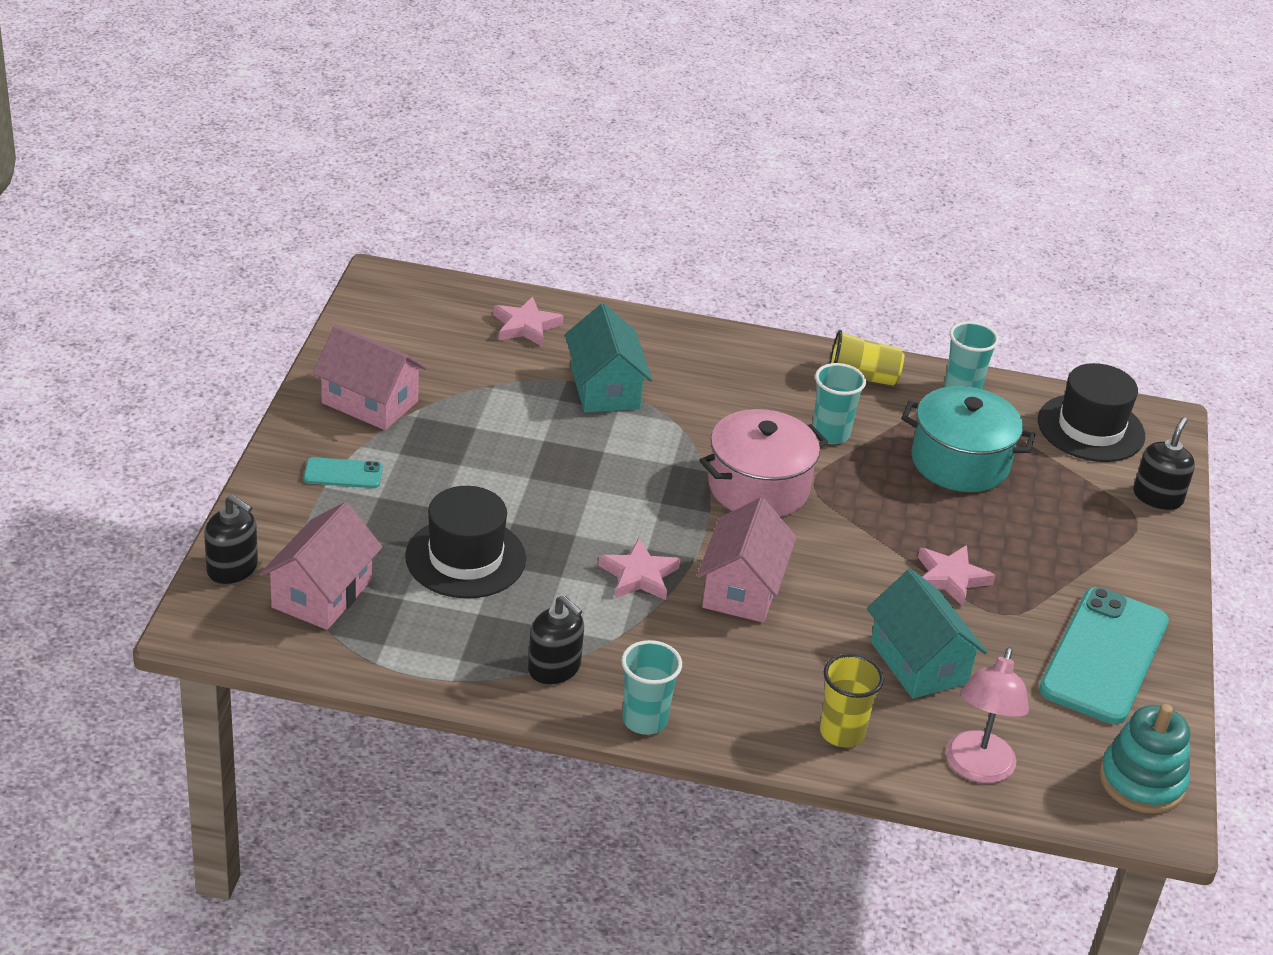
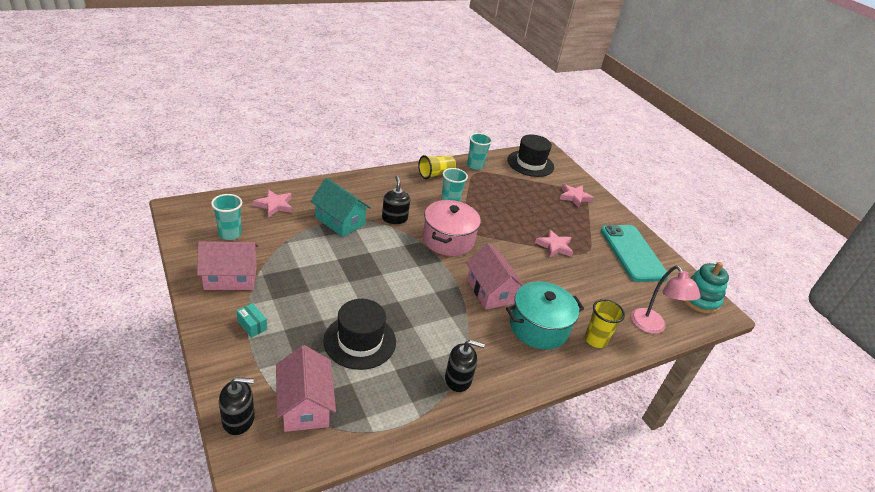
camera: 40 degrees left, 0 degrees up
(343, 474) = (252, 325): turquoise phone -> turquoise box
(639, 575) = (445, 307): pink star -> pink star (574, 197)
(644, 720) = (522, 383): turquoise cup -> turquoise cup (230, 234)
(919, 662) = (584, 290): turquoise house -> none
(960, 462) = (505, 195): turquoise pot -> turquoise pot (538, 327)
(1157, 497) = (577, 181): black soap dispenser -> black soap dispenser (394, 218)

